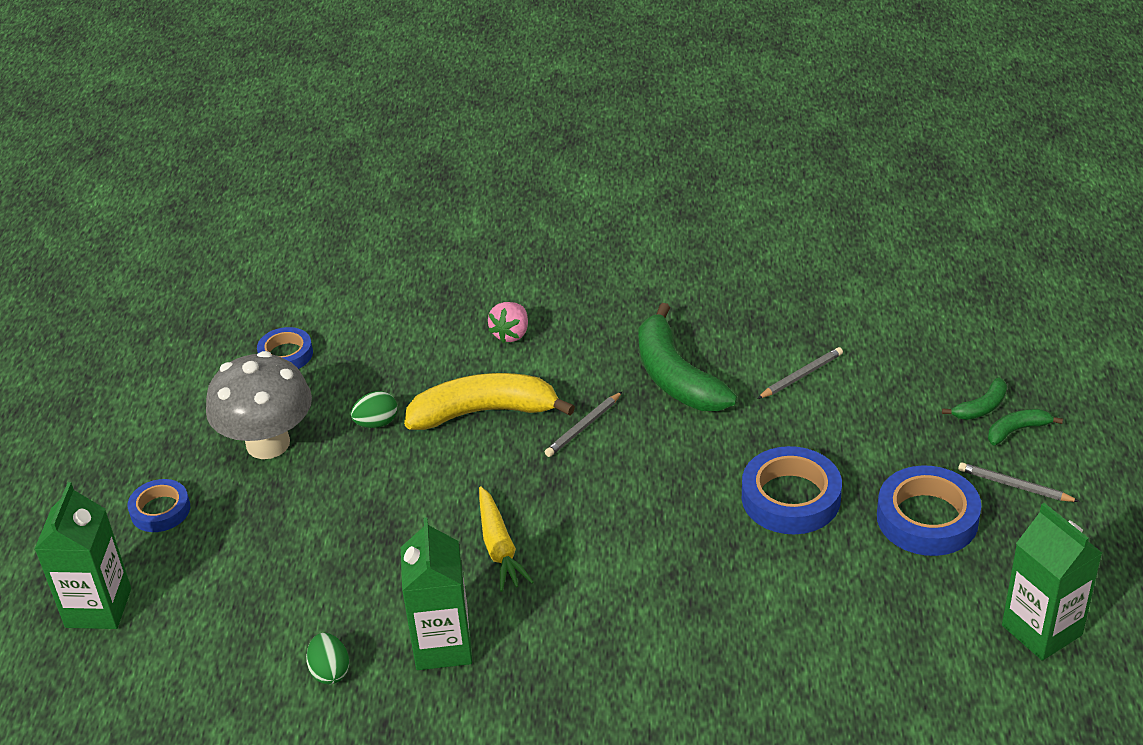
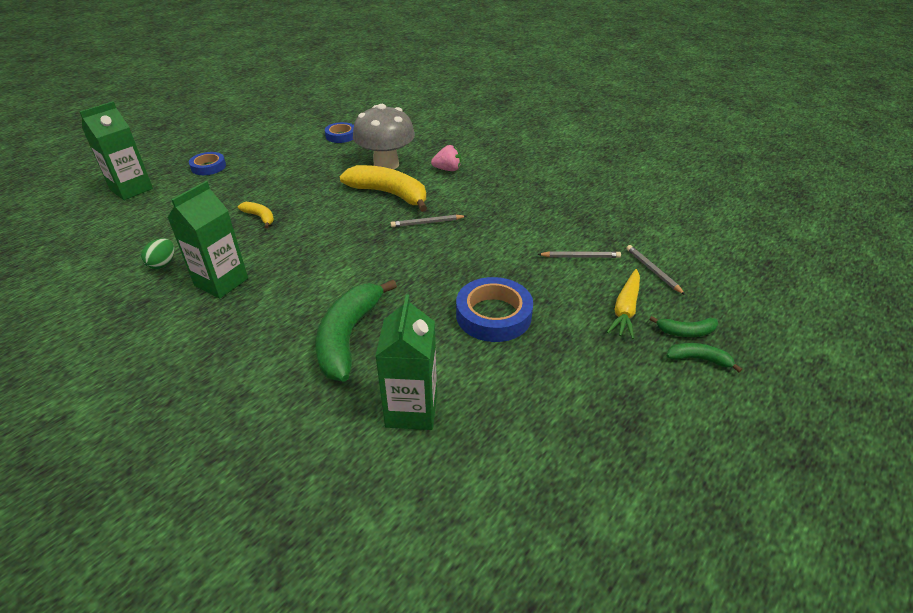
camera: 35 degrees right, 0 degrees up
(268, 443) = (284, 163): grey mushroom -> grey mushroom (386, 164)
(360, 539) = (260, 217): none -> yellow banana
(376, 423) = (337, 176): green egg -> none
(499, 547) = (311, 254): yellow carrot -> yellow carrot (625, 309)
(511, 334) = (447, 169): pink strawberry -> pink strawberry turned 150 degrees counterclockwise
(676, 377) = (506, 224): green banana -> green banana (348, 337)
(927, 518) = (569, 376): blue tape -> none
(1014, 486) = (658, 393): grey pencil -> grey pencil (653, 271)
(1041, 630) = (569, 506): green carton -> green carton (411, 410)

